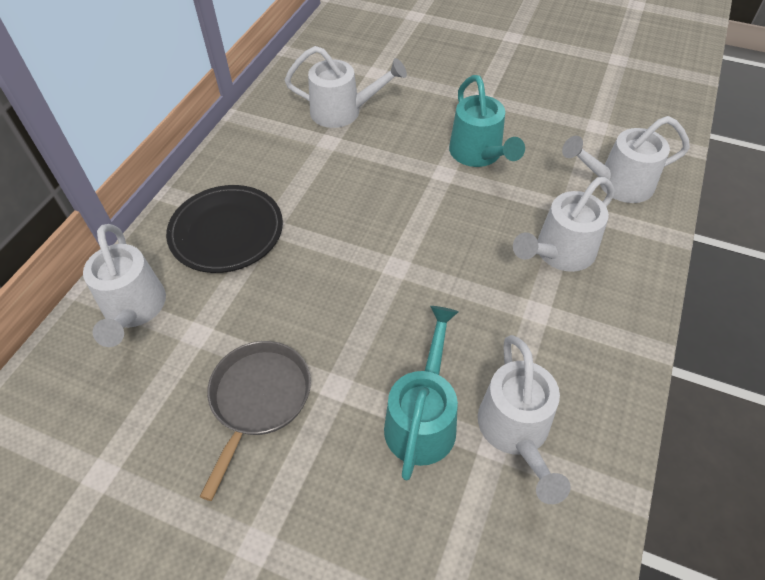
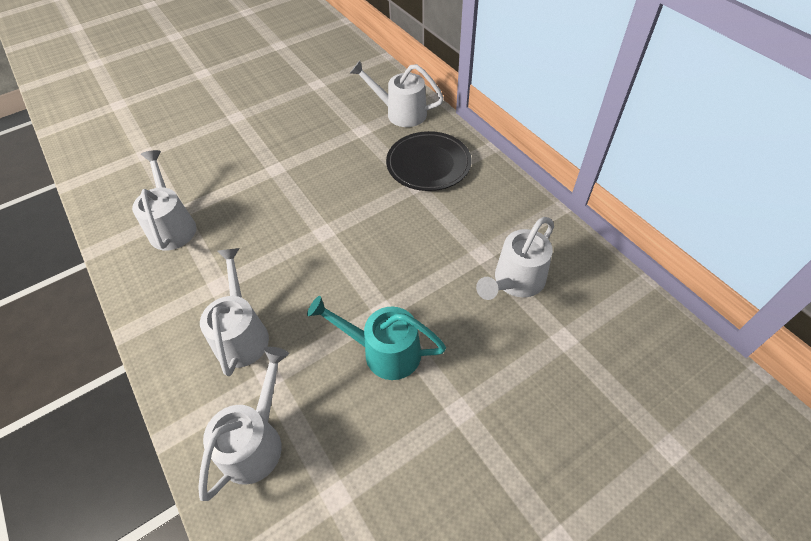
camera: 125 degrees right, 0 degrees up
(258, 399) = (299, 139): grey pan -> none
(423, 417) = (222, 193): turquoise watering can -> none
(516, 433) = (172, 225): white watering can -> white watering can turned 45 degrees clockwise

